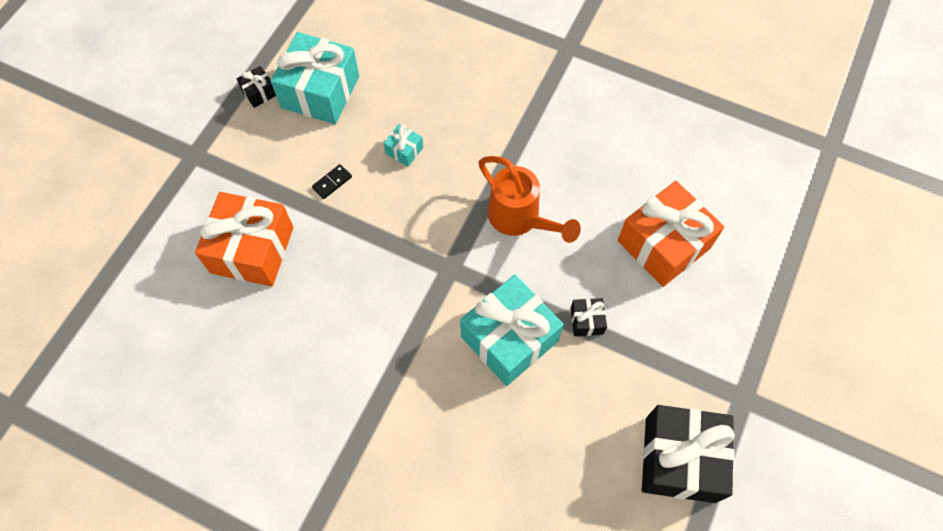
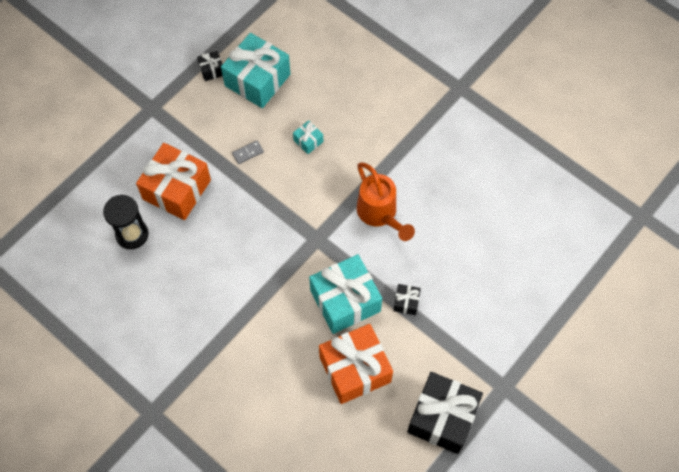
camera: 15 degrees right, 0 degrees up
(207, 322) = (132, 234): none -> black hourglass
(332, 182) = (248, 153): black domino -> grey domino
(663, 244) = (483, 260): orange gift -> orange gift (355, 369)

